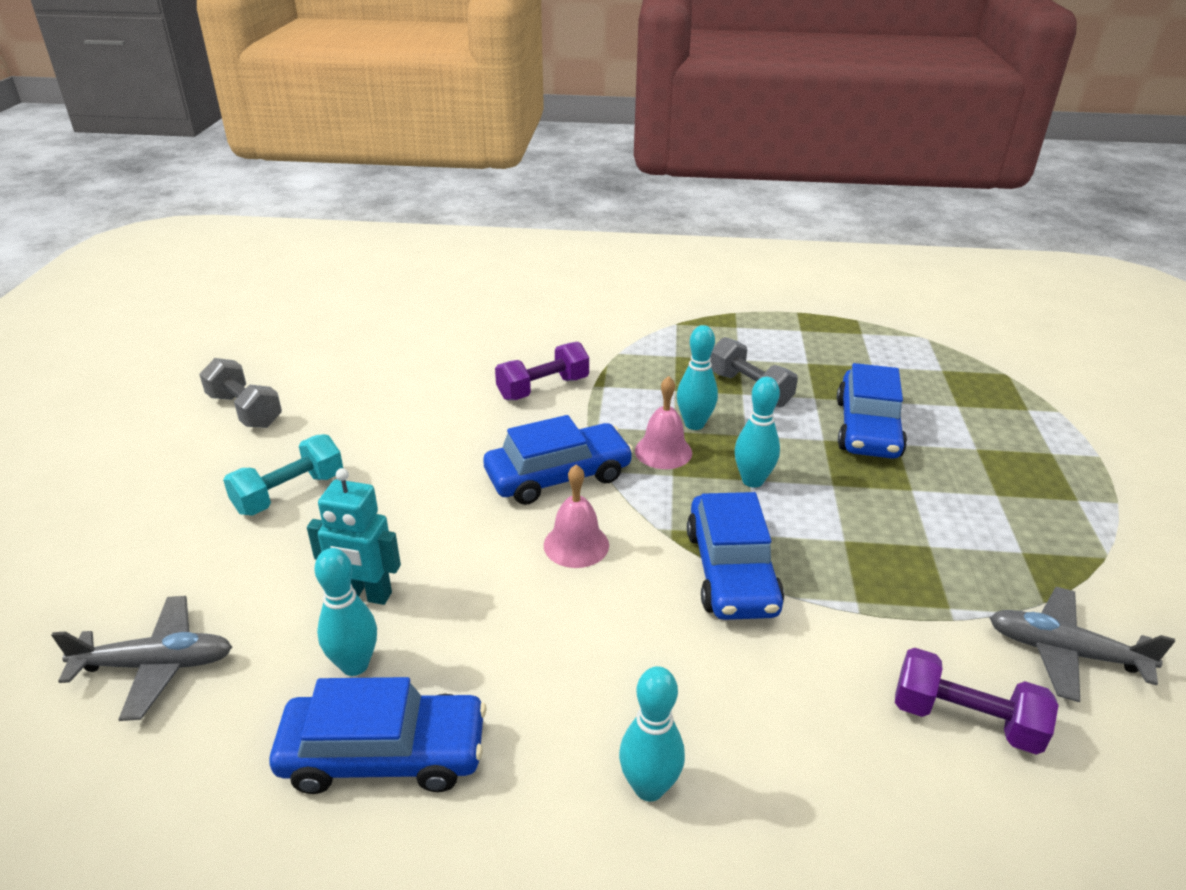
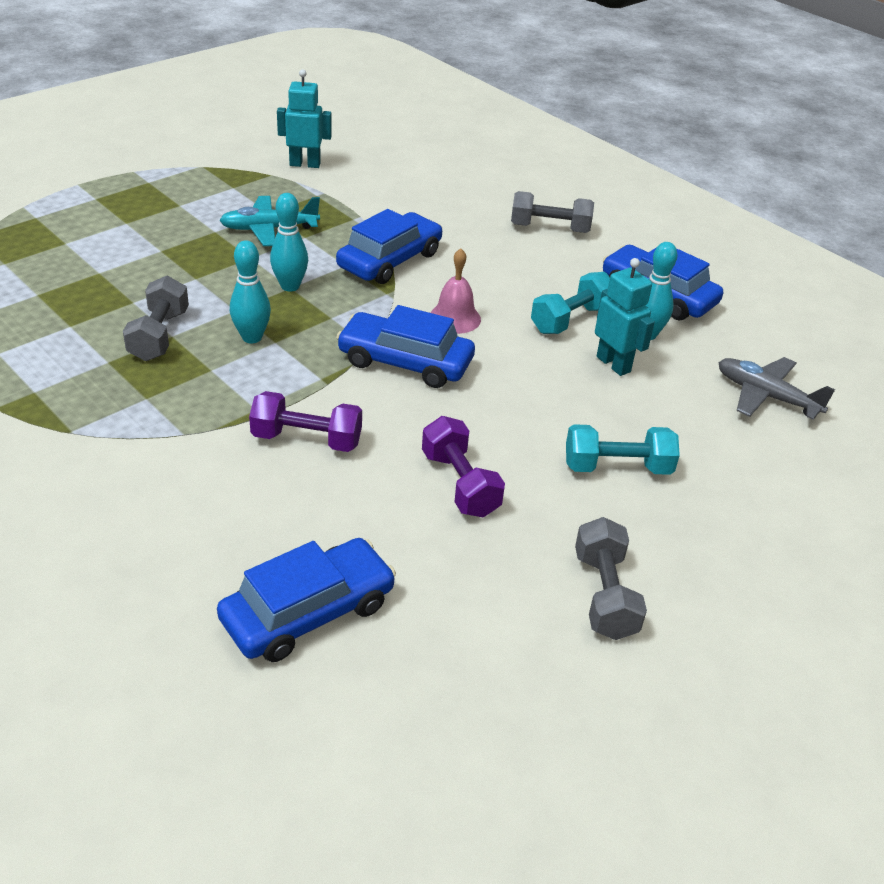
camera: 140 degrees left, 5 degrees up
(460, 625) = (571, 319): none -> turquoise dumbbell
(649, 787) = (549, 228): turquoise bowling pin -> grey dumbbell
(663, 451) = (309, 334): pink bell -> none
(867, 428) = (153, 267): blue car -> blue car (308, 612)
(886, 525) = (268, 229): none -> turquoise plane
(964, 720) = (390, 176): purple dumbbell -> purple dumbbell (460, 484)
(1064, 652) = (305, 164): grey plane -> turquoise robot

